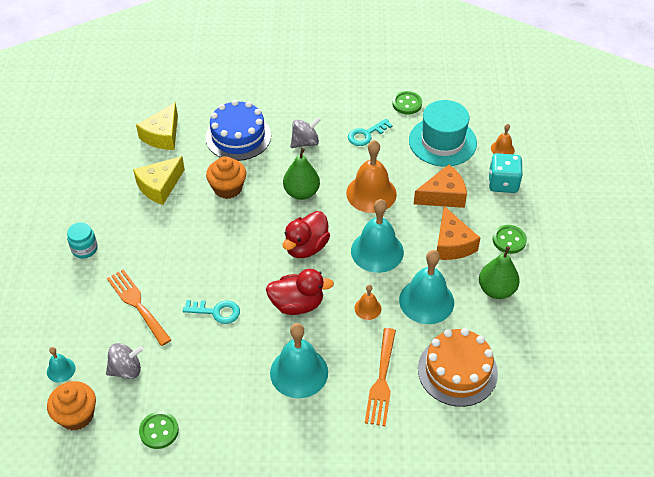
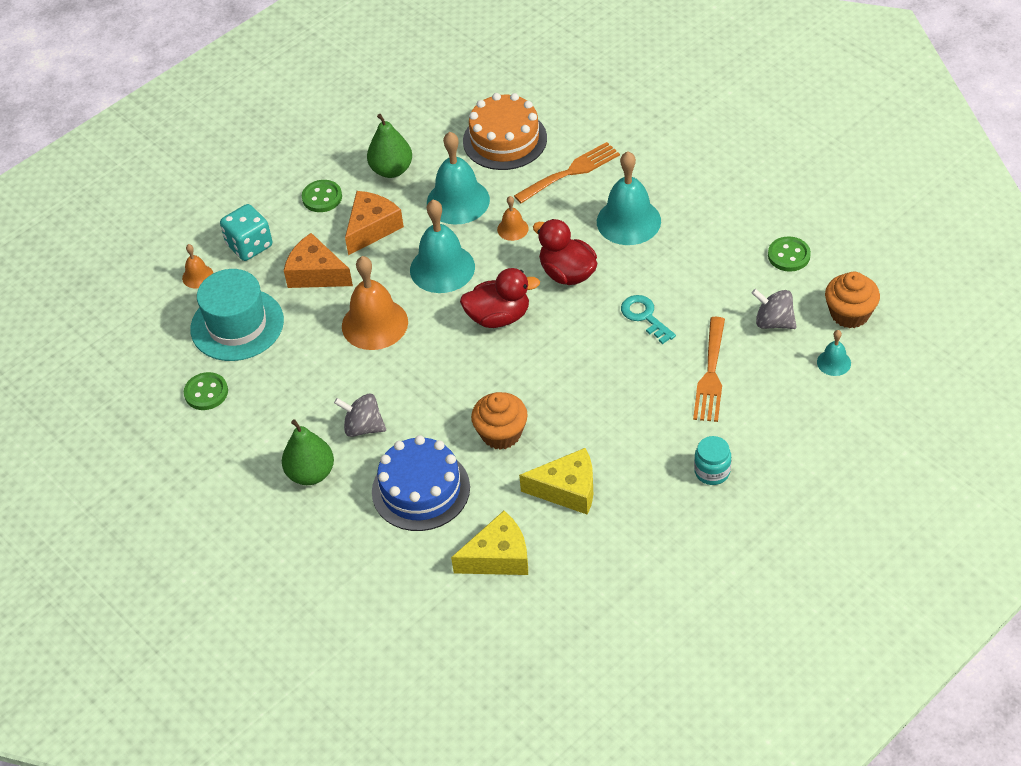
camera: 130 degrees left, 0 degrees up
(301, 192) = (436, 374): green pear -> green pear (311, 473)
(366, 134) = (294, 389): turquoise key -> none

